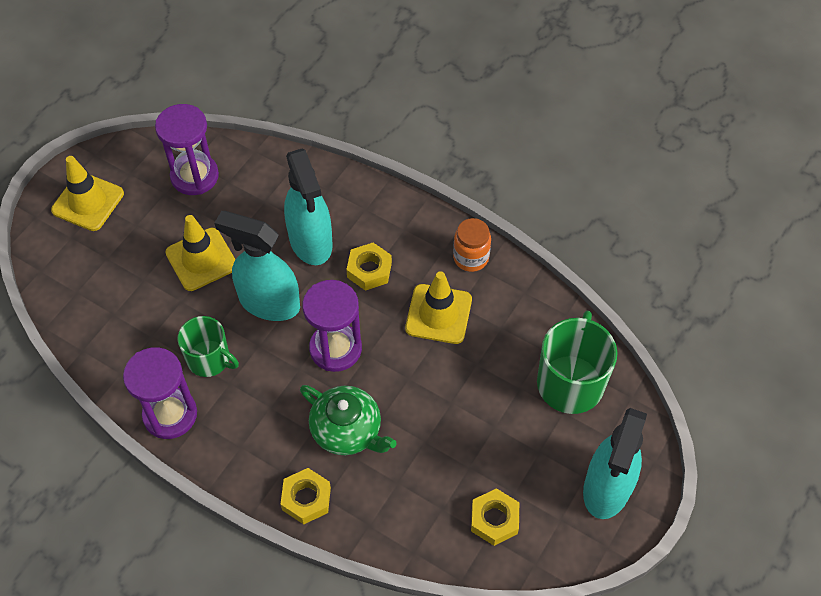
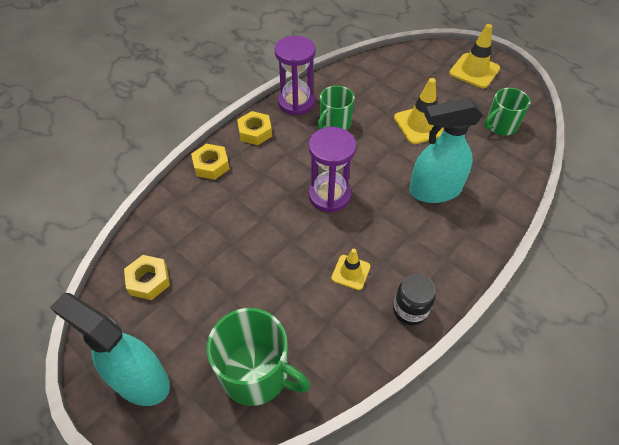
camera: 100 degrees right, 5 degrees down
(194, 176) = (500, 125): purple hourglass -> green mug
(269, 302) = (378, 159): turquoise spray bottle -> none
(347, 431) = (256, 194): green teapot -> none
(369, 270) = (402, 227): yellow nut -> yellow nut (255, 132)
(438, 314) = (350, 272): yellow traffic cone -> yellow traffic cone, size x0.60
(471, 258) = (410, 310): orange jar -> black jar

